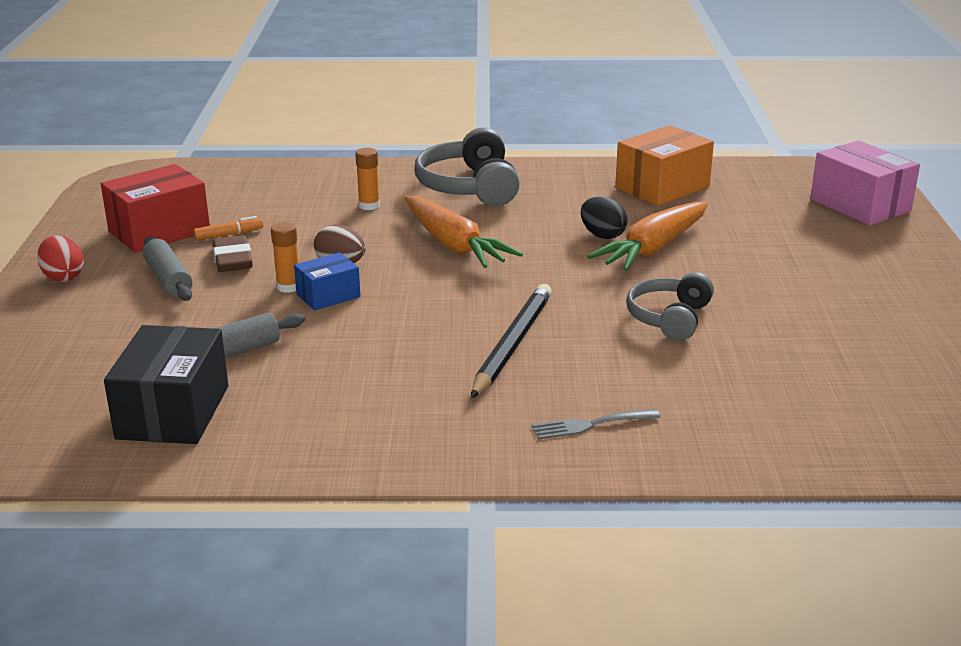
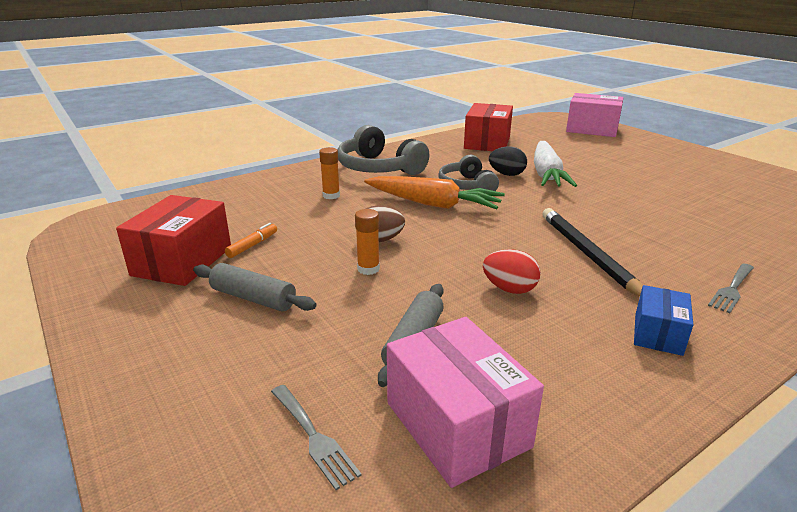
camera: 35 degrees left, 0 degrees up
(63, 277) = (136, 333): red egg -> red egg (509, 289)
(81, 381) = (314, 437): none -> grey fork
(173, 412) = (457, 424): black box -> pink box
(233, 260) = (287, 263): brown eraser -> none
(328, 295) = (409, 265): blue box -> blue box (658, 334)
(653, 249) = (546, 174): orange carrot -> white carrot
(662, 187) = (487, 143): orange box -> red box
(669, 318) = (632, 208): grey headphones -> grey headphones (467, 186)

